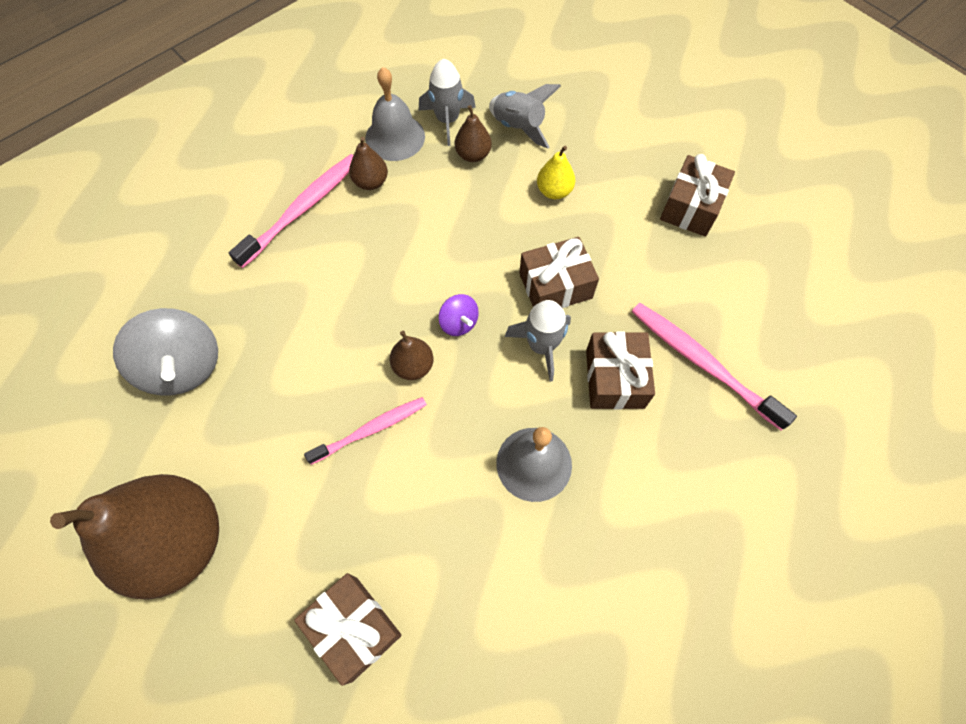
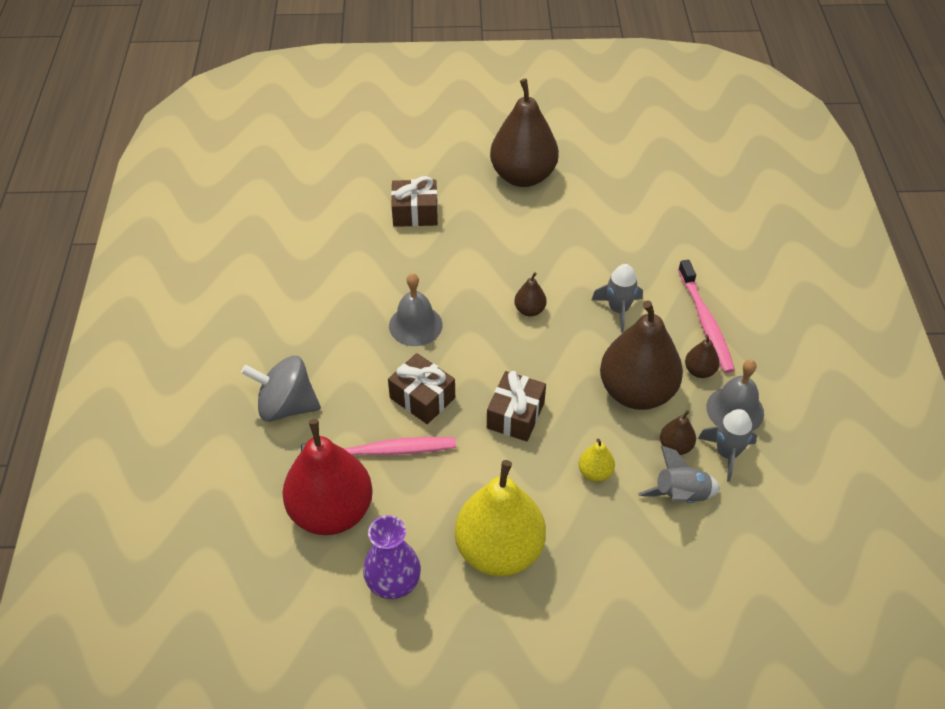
camera: 130 degrees right, 15 degrees down
(184, 367) = (627, 217): grey spinning top -> grey spinning top (286, 406)
(371, 429) = (508, 271): pink toothbrush -> none
(439, 213) = (636, 392): none -> brown pear
(459, 323) = (537, 348): purple spinning top -> none
(541, 346) = (480, 377): grey rocket -> grey rocket (618, 309)
(691, 207) = (499, 550): brown gift -> yellow pear
(796, 256) = (393, 583): none -> purple vase
(799, 353) = (331, 511): none -> red pear

